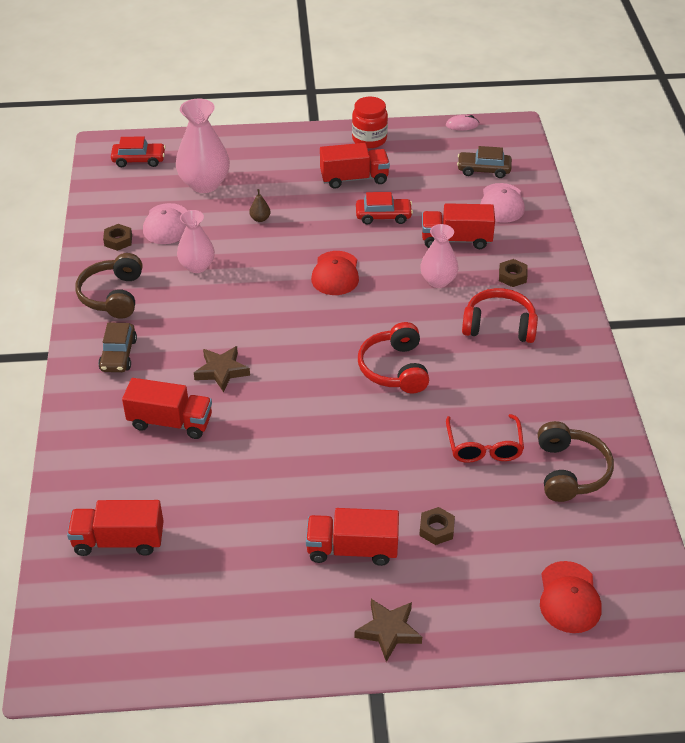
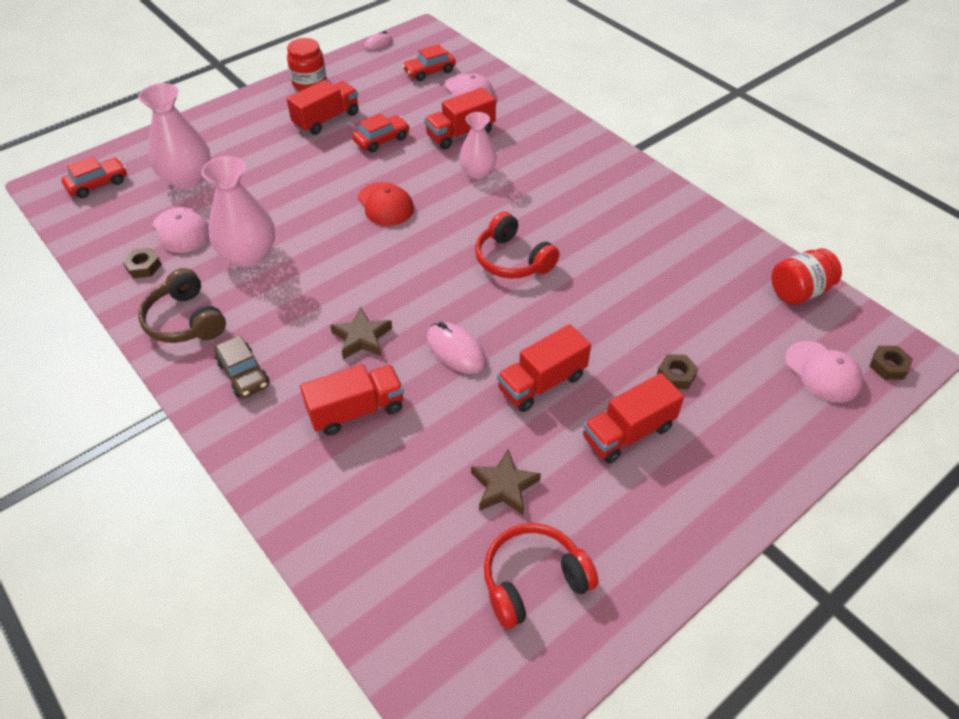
camera: 35 degrees left, 5 degrees up
(119, 541) = (412, 555): red truck -> red truck (542, 383)
(197, 266) = (248, 254): pink vase -> pink vase, size x1.54
(260, 219) = (271, 187): brown pear -> none
(281, 417) = (456, 350): none -> pink mouse
(388, 631) = (726, 486): brown star -> brown star (504, 486)
(483, 170) = (429, 71): brown car -> red car
(484, 447) = (644, 287): red glasses -> none
(499, 326) = (560, 186): red headphones -> red headphones (533, 580)
(512, 276) = (532, 143): brown nut -> brown nut (888, 366)
(569, 597) = (822, 372): red cap -> pink cap
(570, 471) = (723, 273): brown headphones -> none
(624, 523) = (799, 291): none -> red jar

